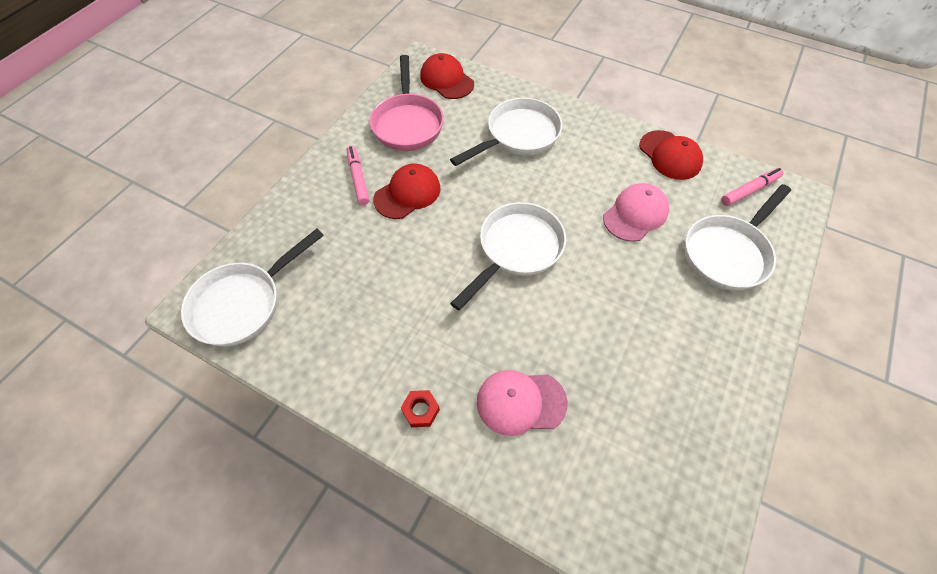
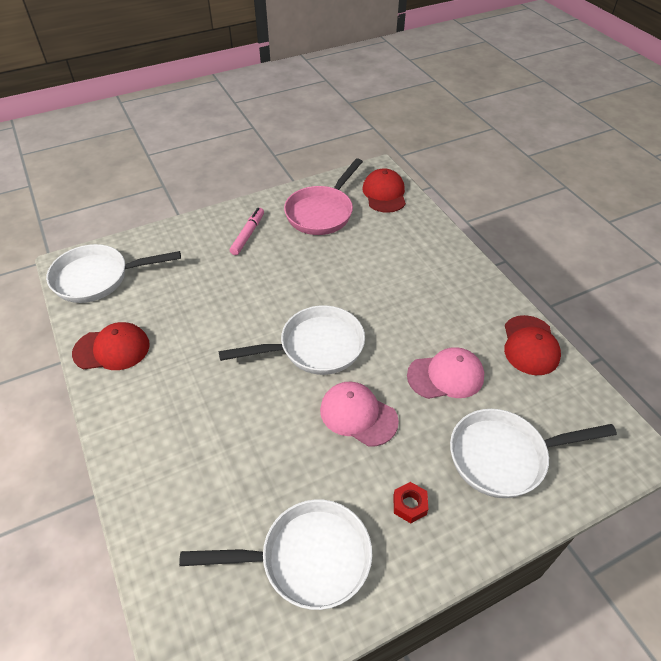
camera: 35 degrees right, 10 degrees down
(407, 193) = (272, 263): red cap -> red cap (112, 349)
(421, 410) = (136, 416): red nut -> red nut (409, 505)
(518, 136) = (402, 262): white pan -> white pan (307, 558)
(520, 402) = (209, 458): pink cap -> pink cap (358, 415)
(749, 190) = (585, 417): pink marker -> none

